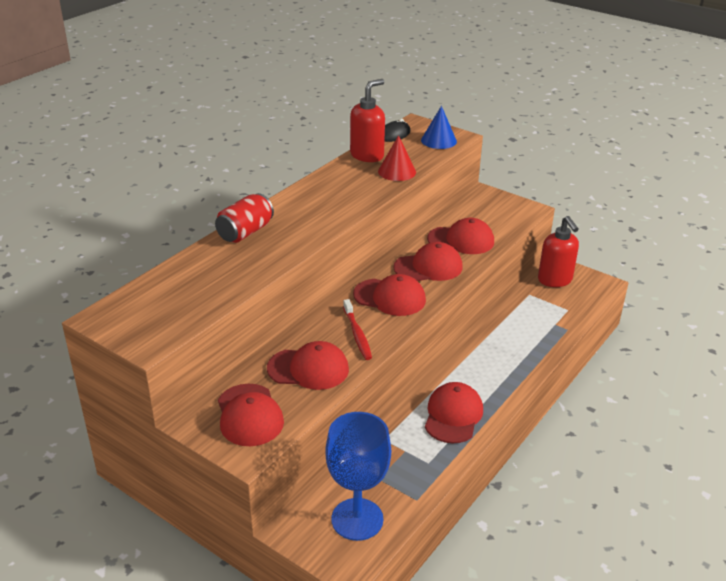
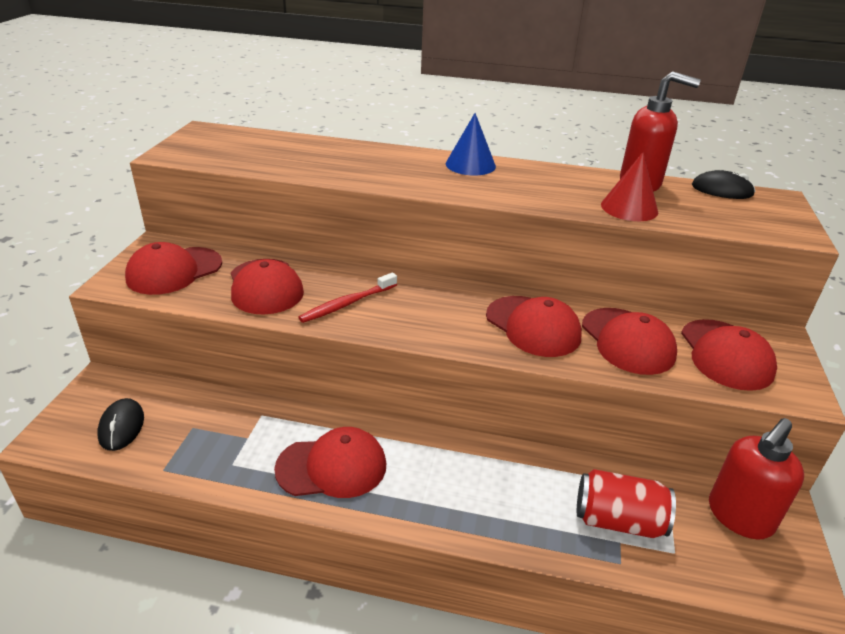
camera: 65 degrees right, 0 degrees up
(245, 232) = (393, 155): red can -> red can (618, 520)
(357, 519) = (121, 426): blue goblet -> black mouse
(390, 297) = (439, 310): red cap -> red cap (726, 355)
(438, 140) = (759, 221): blue cone -> blue cone (470, 165)

